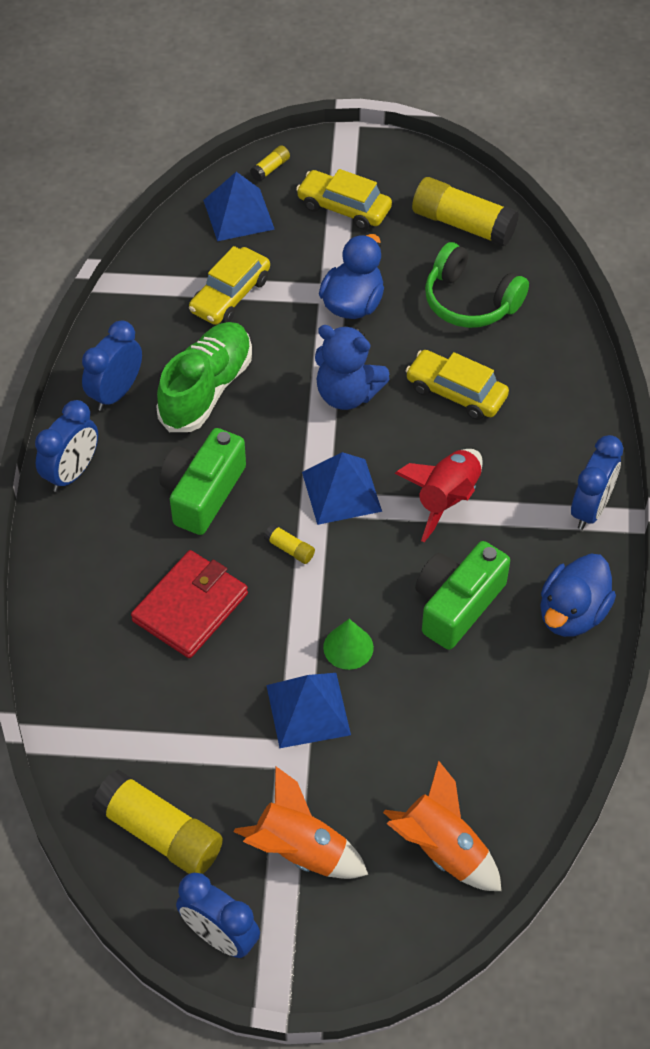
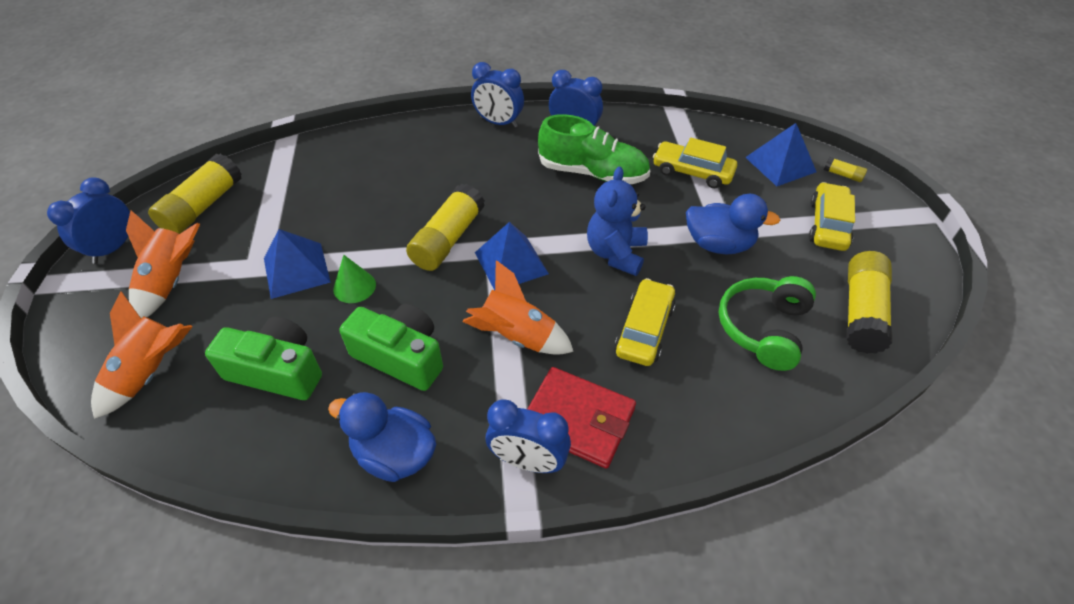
camera: 80 degrees right, 5 degrees down
(190, 607) = (389, 194): red wallet -> red wallet (578, 419)
(202, 492) = (494, 185): green camera -> green camera (277, 371)
(289, 549) = (448, 239): yellow glue stick -> yellow glue stick, size x2.29
(447, 499) = (517, 336): red rocket -> orange rocket

